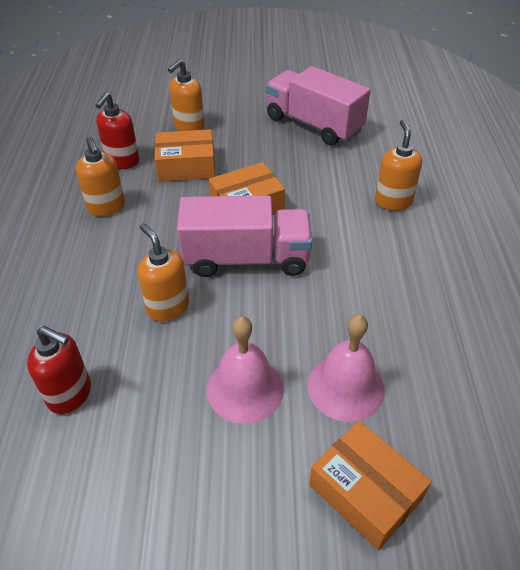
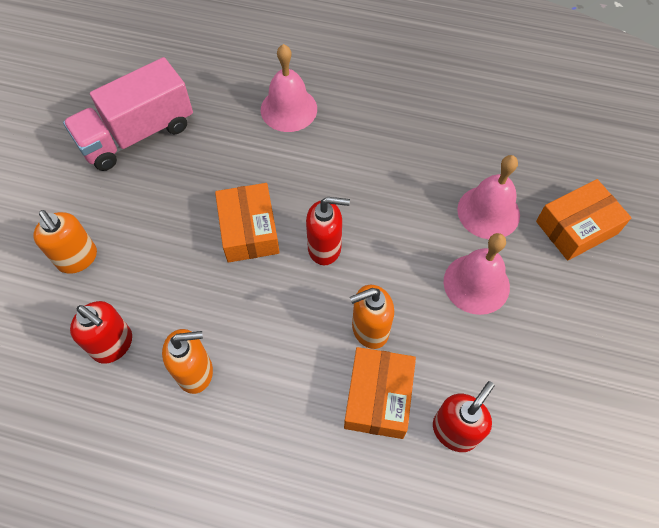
camera: 75 degrees left, 15 degrees up
(186, 166) = (155, 275): orange box -> orange box (378, 397)
(246, 258) = (325, 248): pink truck -> red soap dispenser
(393, 201) = (288, 109): orange soap dispenser -> pink bell

